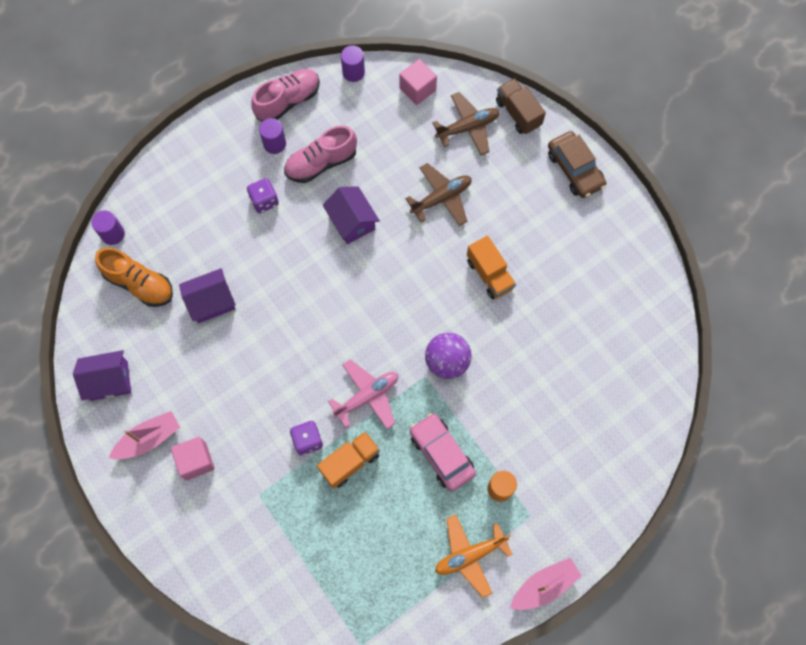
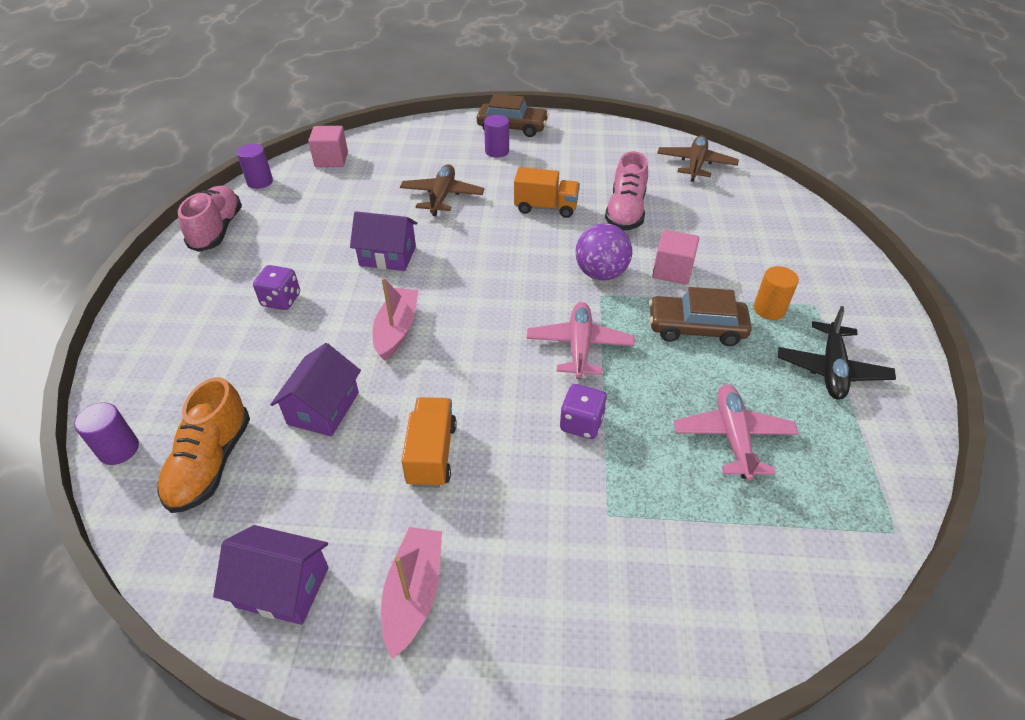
camera: 50 degrees left, 25 degrees down
(109, 380) = (282, 587): purple house -> purple house turned 75 degrees clockwise
(139, 284) = (211, 463): orange shoe -> orange shoe turned 120 degrees clockwise
(196, 461) = (499, 556): pink cube -> pink cube (672, 271)
(274, 144) = (240, 261): purple cylinder -> purple cylinder (497, 151)
(321, 163) = (305, 243): pink shoe -> pink shoe (625, 212)
(350, 462) = (642, 403): orange truck -> orange truck (431, 454)
(363, 527) = (733, 437): none -> pink plane
(441, 454) = (696, 328): pink car -> brown car
(467, 127) = (403, 154): brown plane -> brown plane (695, 164)
(470, 555) = (831, 369): orange plane -> black plane
(518, 113) = (429, 128): brown truck -> none
(544, 586) = (902, 335): pink boat -> pink boat (397, 330)

